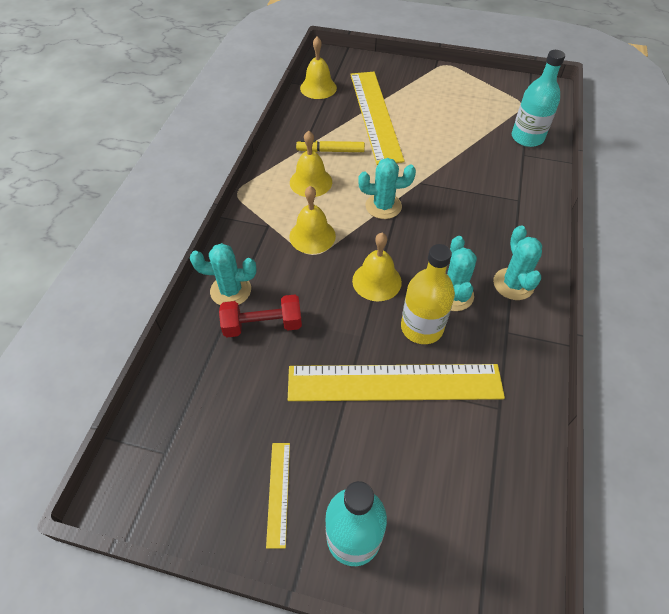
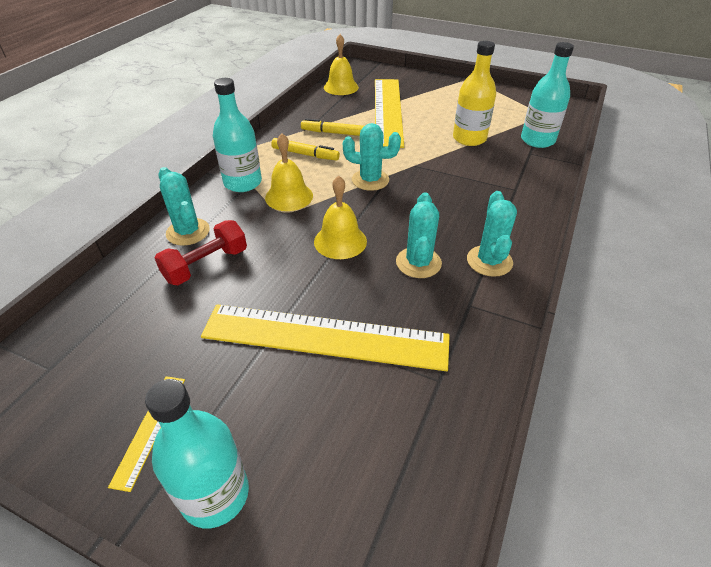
camera: 10 degrees right, 10 degrees down
(230, 290) = (188, 232): turquoise cactus -> turquoise cactus turned 45 degrees clockwise
(261, 225) = (243, 183): none -> turquoise bottle
(263, 325) = (206, 265): red dumbbell -> red dumbbell turned 45 degrees counterclockwise
(311, 182) = (305, 154): yellow bell -> yellow marker
(422, 327) = (374, 288): yellow bottle -> yellow bottle (469, 138)

